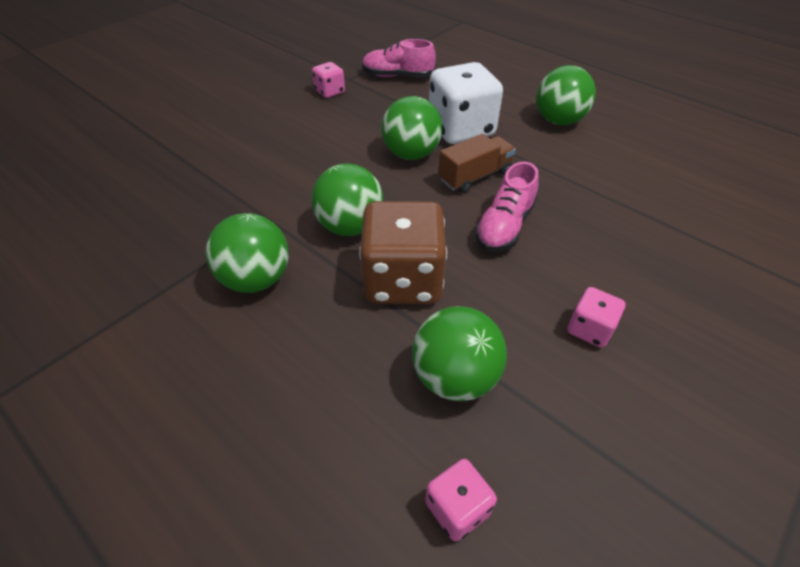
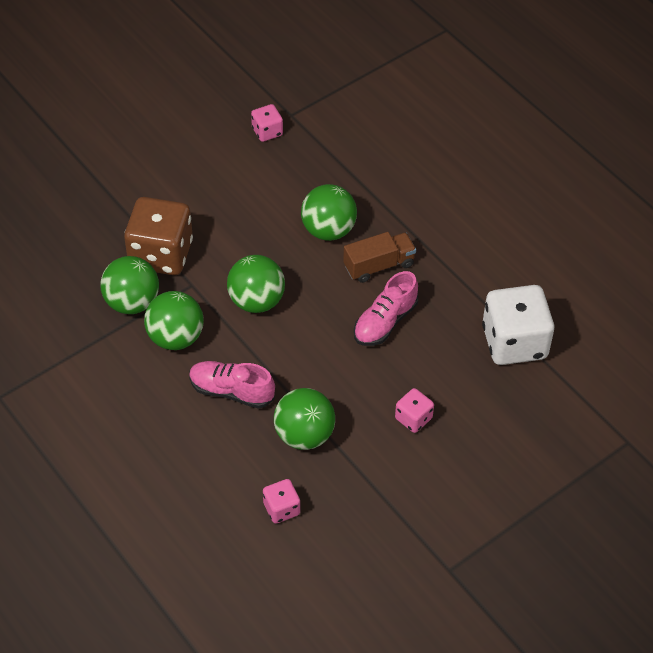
camera: 10 degrees right, 5 degrees up
(397, 76) = (343, 118): pink shoe -> pink shoe (231, 391)
(402, 280) = (287, 357): brown dice -> brown dice (161, 254)
(461, 129) = (385, 206): white dice -> white dice (514, 342)
(558, 121) = (487, 209): green ball -> green ball (132, 302)

